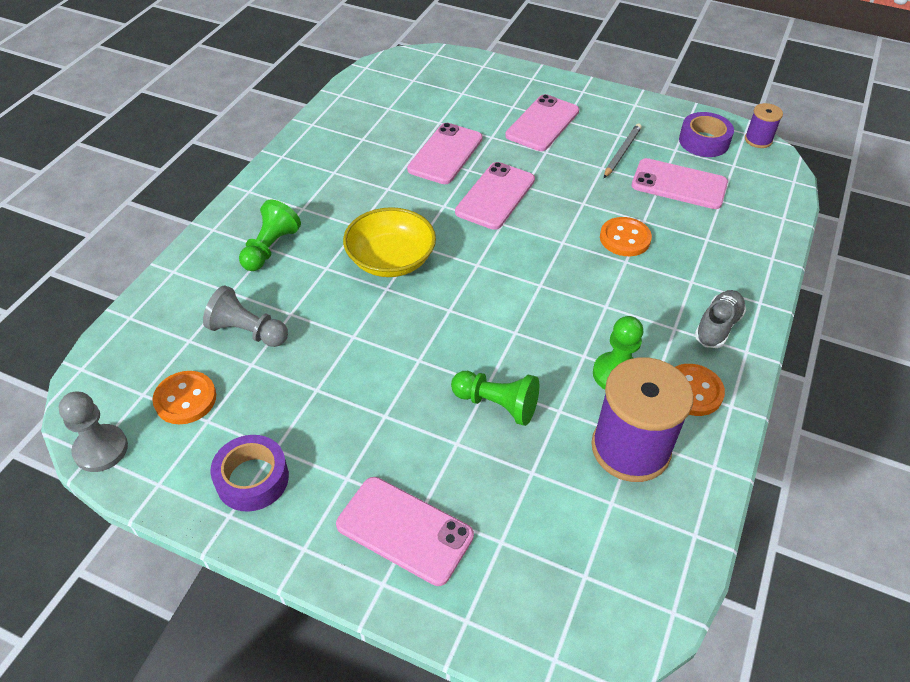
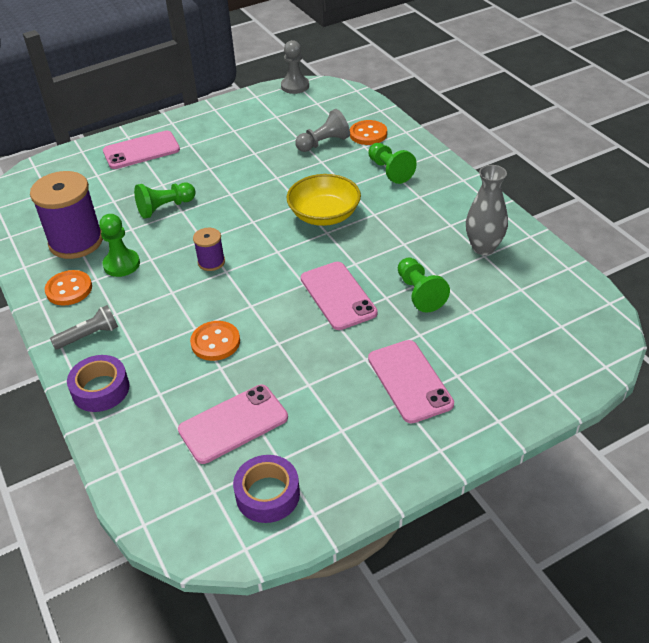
camera: 130 degrees right, 5 degrees down
(185, 399) = (298, 113): orange button -> orange button (368, 134)
(252, 479) = (225, 119): purple tape -> purple tape (100, 389)
(351, 142) = (483, 247): none -> grey vase
(445, 154) = (419, 293): pink phone -> green pawn
(622, 152) = (314, 413): grey pencil -> none
(717, 327) = (89, 336): grey shoe -> grey flashlight
(758, 140) = (223, 550): purple spool -> purple spool (211, 262)

